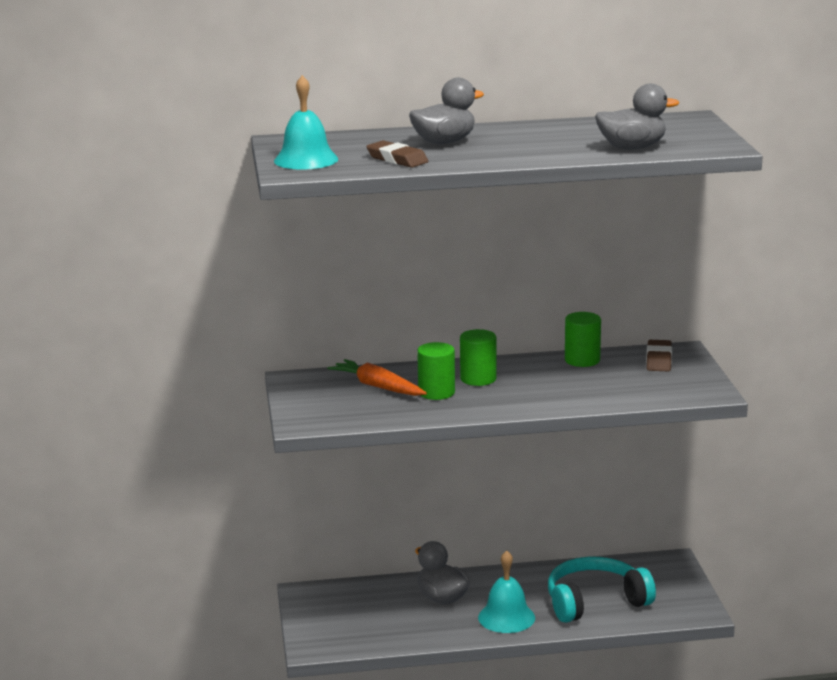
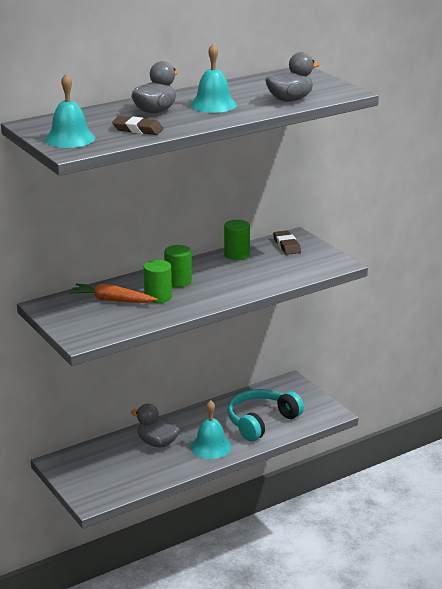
camera: 25 degrees left, 5 degrees up
(525, 143) = (213, 105): none -> turquoise bell

